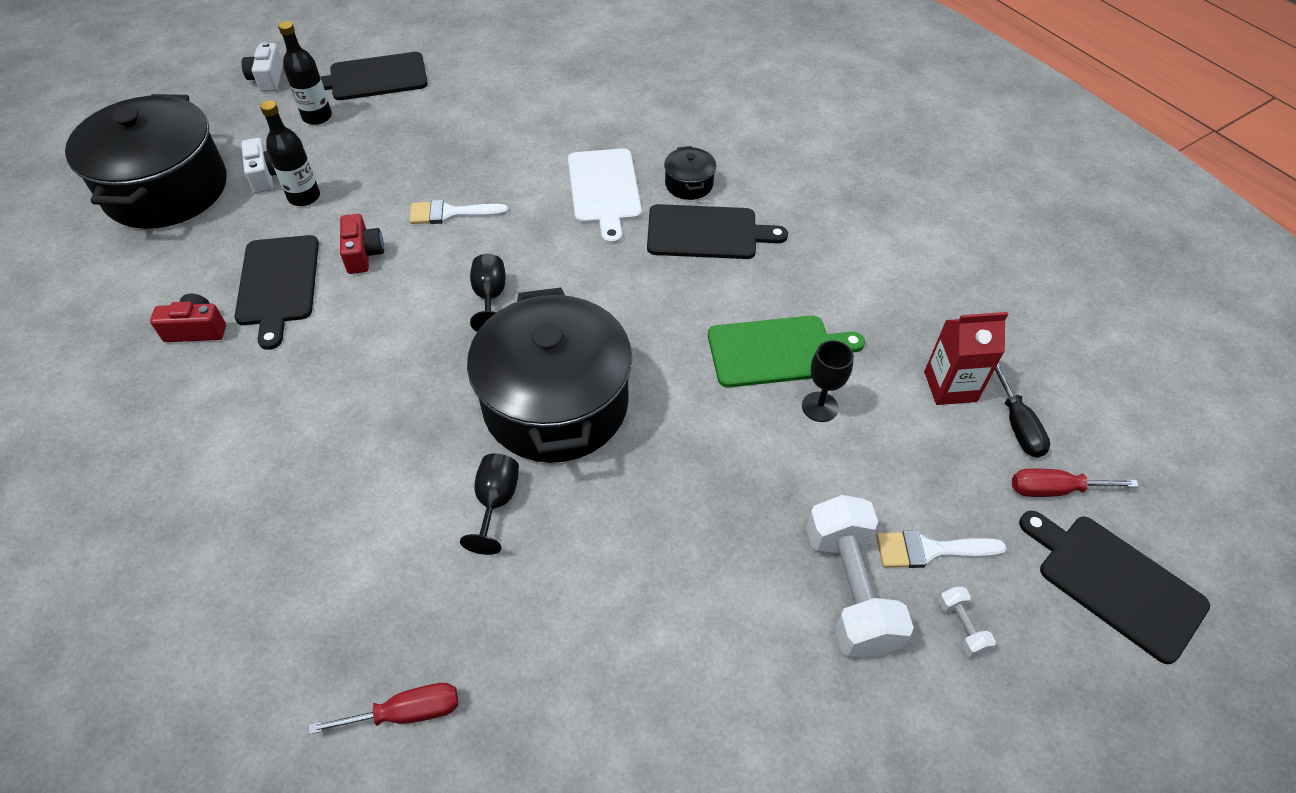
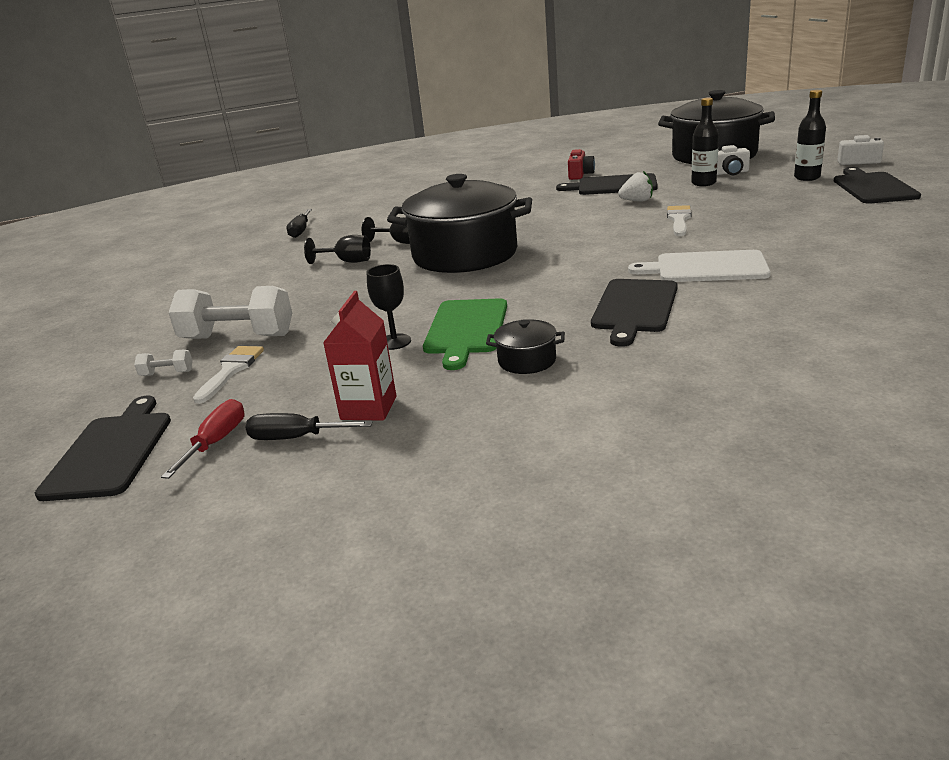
camera: 110 degrees right, 25 degrees down
(363, 254) = (637, 201): red camera -> white strawberry
(407, 713) = (300, 231): red screwdriver -> black screwdriver
(490, 297) = (578, 234): black goblet -> black goblet (347, 261)
(689, 184) = (714, 303): black pot -> black pot (527, 361)
(1115, 582) = (111, 452): black cutting board -> black cutting board turned 60 degrees counterclockwise

